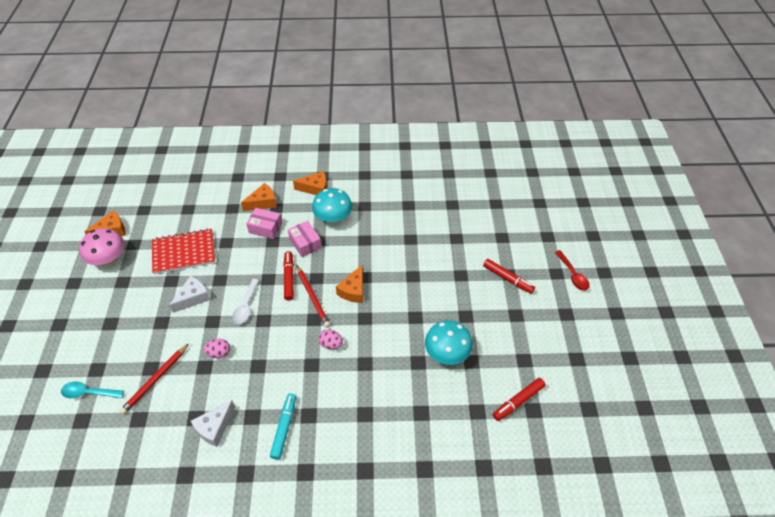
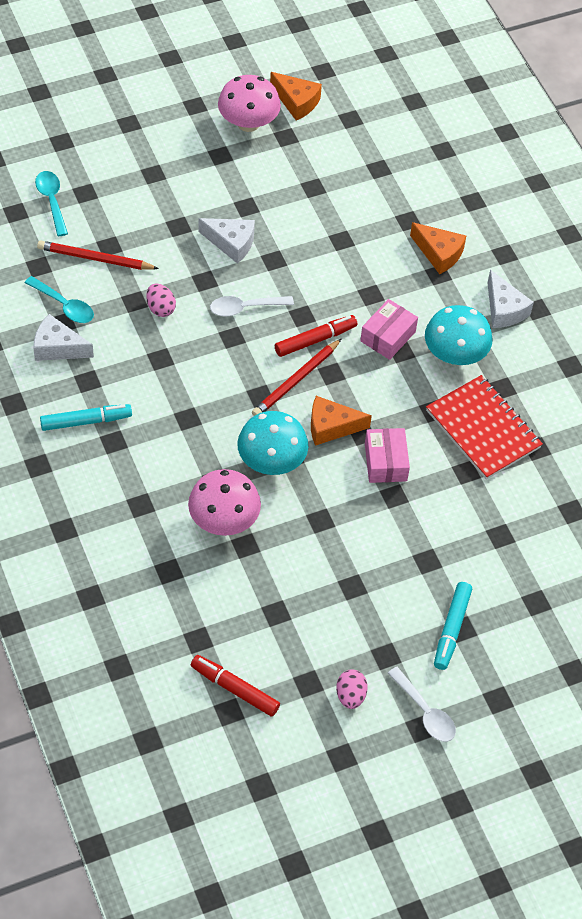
camera: 65 degrees right, 5 degrees up
(182, 412) = (64, 305): none -> turquoise spoon
(184, 252) = (300, 199): red notebook -> red notebook (483, 429)
(265, 228) = (392, 276): pink box -> pink box (385, 462)
(315, 188) = (504, 309): orange cheese -> white cheese
(331, 344) = (229, 430): pink egg -> pink egg (350, 696)
(395, 368) = (224, 520): none -> pink mushroom
(447, 353) = (275, 578): turquoise mushroom -> turquoise mushroom (271, 461)
(508, 279) = (451, 629): red marker -> turquoise marker
(556, 308) = (425, 712): none -> white spoon
(572, 275) = (506, 725): red spoon -> none

